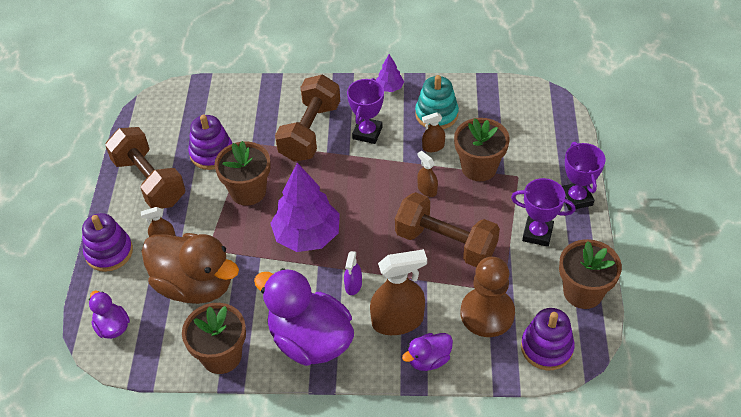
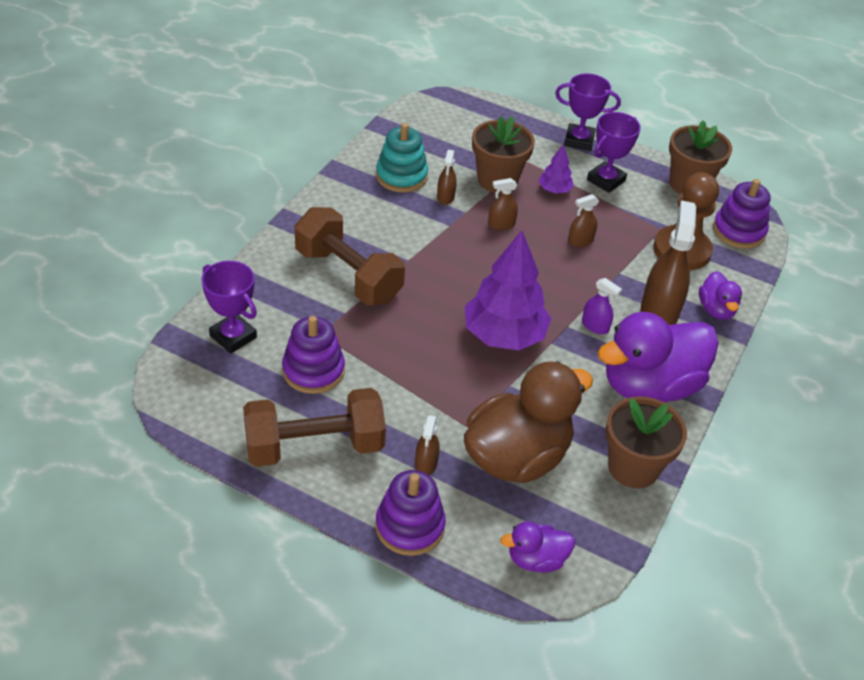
camera: 70 degrees left, 5 degrees down
(248, 191) = (402, 360): brown flower pot -> none
(367, 133) = (387, 233): purple trophy -> purple trophy (233, 336)
(389, 88) = (332, 191): purple tree -> purple tree (554, 190)
(445, 243) = (580, 241): brown dumbbell -> brown spray bottle

